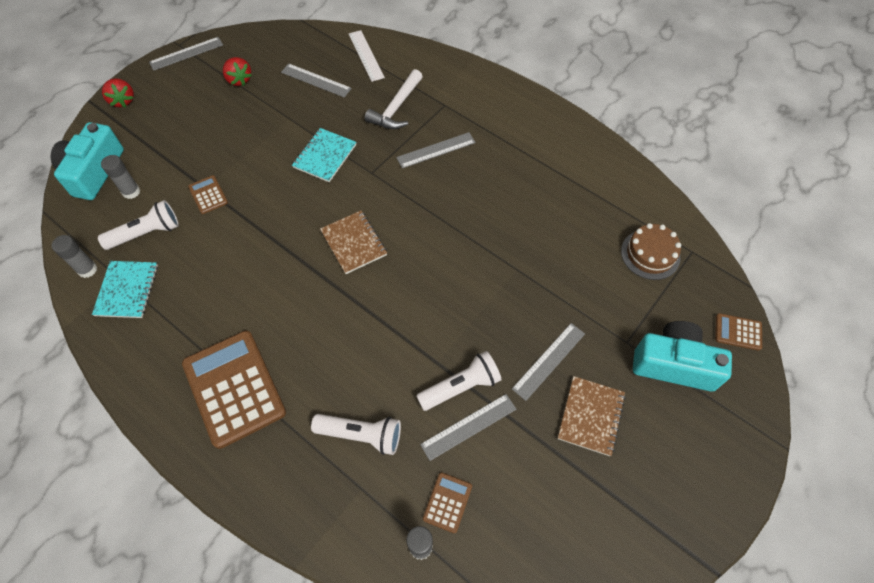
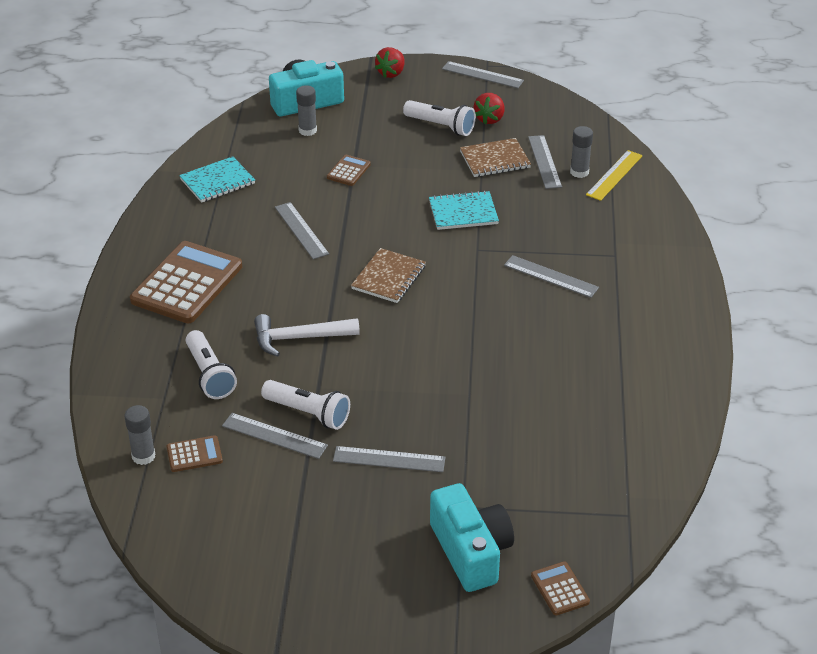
camera: 55 degrees right, 20 degrees down
(87, 269) = (215, 152): grey glue stick -> grey glue stick (579, 172)
(146, 233) = (277, 161): white flashlight -> white flashlight (441, 126)
(247, 267) = (301, 230): none -> grey ruler
(366, 55) = (614, 175): white ruler -> yellow ruler
(396, 108) = (572, 226): white hammer -> white hammer (299, 338)
(590, 416) = (357, 512): brown notebook -> brown notebook (495, 160)
(650, 254) = (589, 483): brown cake -> none

